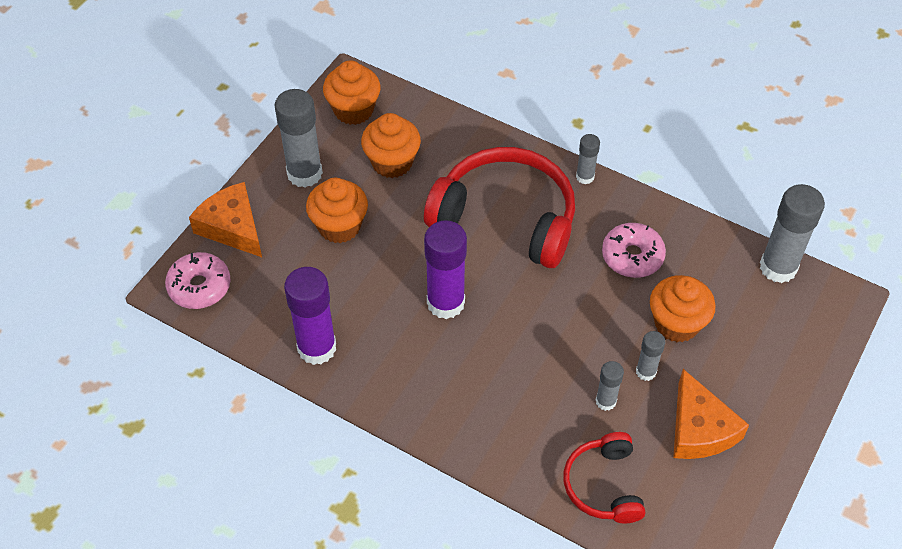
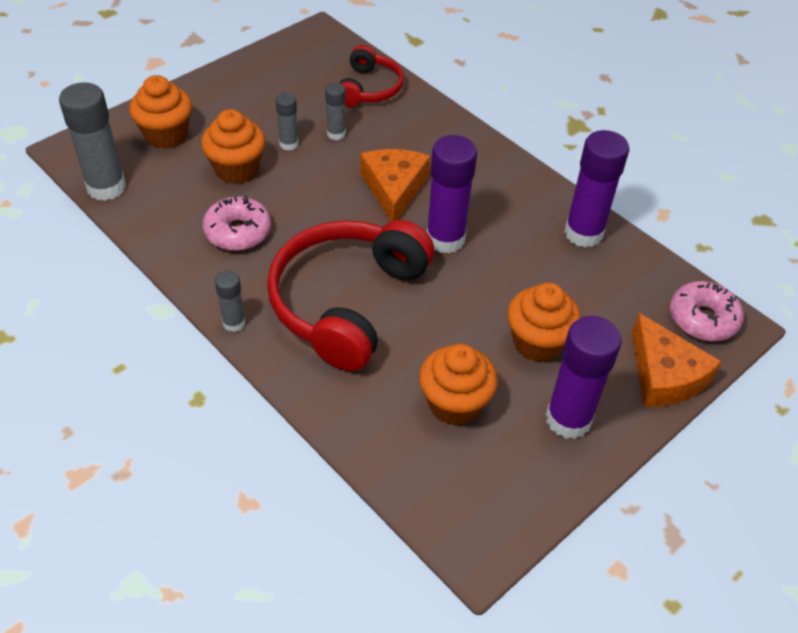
camera: 165 degrees left, 5 degrees down
(304, 173) = (568, 419): grey glue stick -> purple glue stick
(353, 110) = (484, 496): orange cupcake -> orange cupcake (166, 135)
(506, 218) = (347, 302): red headphones -> red headphones turned 75 degrees clockwise
(699, 429) = (271, 100): orange cheese -> orange cheese (394, 188)

